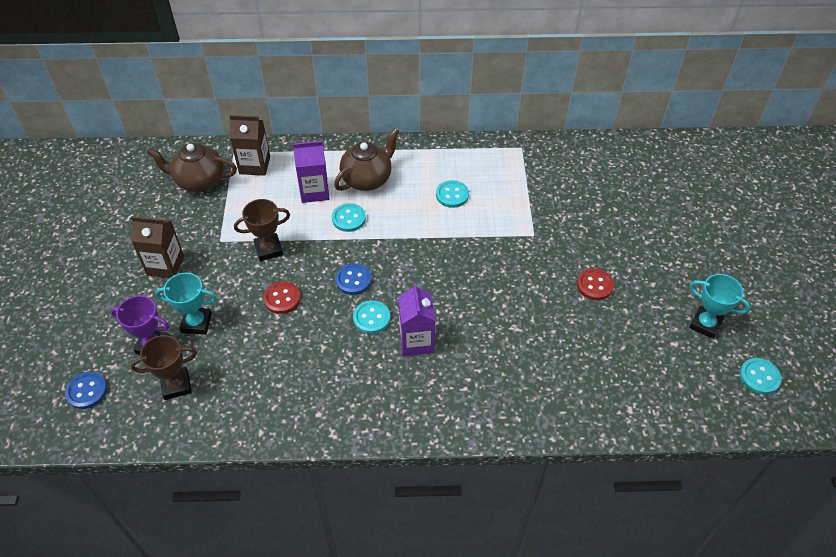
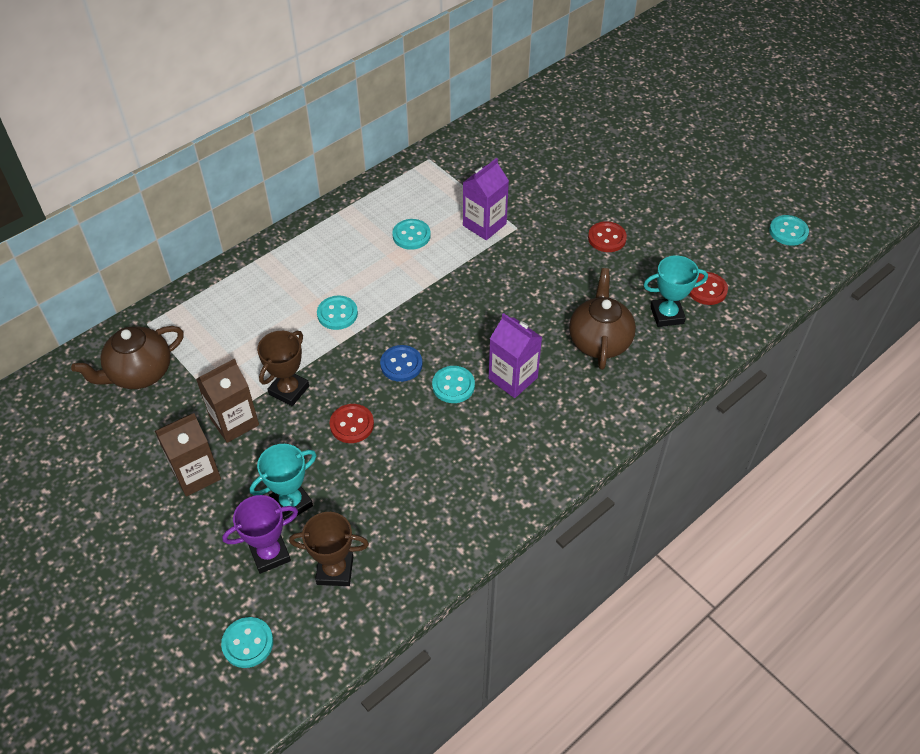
camera: 40 degrees left, 0 degrees up
(86, 391) = (247, 643): blue button -> turquoise button
(176, 385) = (335, 570): brown trophy -> brown trophy turned 60 degrees clockwise
(254, 165) = (184, 322): brown carton -> brown carton (234, 421)
(314, 191) = (276, 310): purple carton -> purple carton (484, 224)
(367, 179) = (316, 268): brown teapot -> brown teapot (599, 341)
(635, 376) = (706, 289): none -> red button
(705, 324) = (715, 216): turquoise trophy -> turquoise trophy (667, 315)

